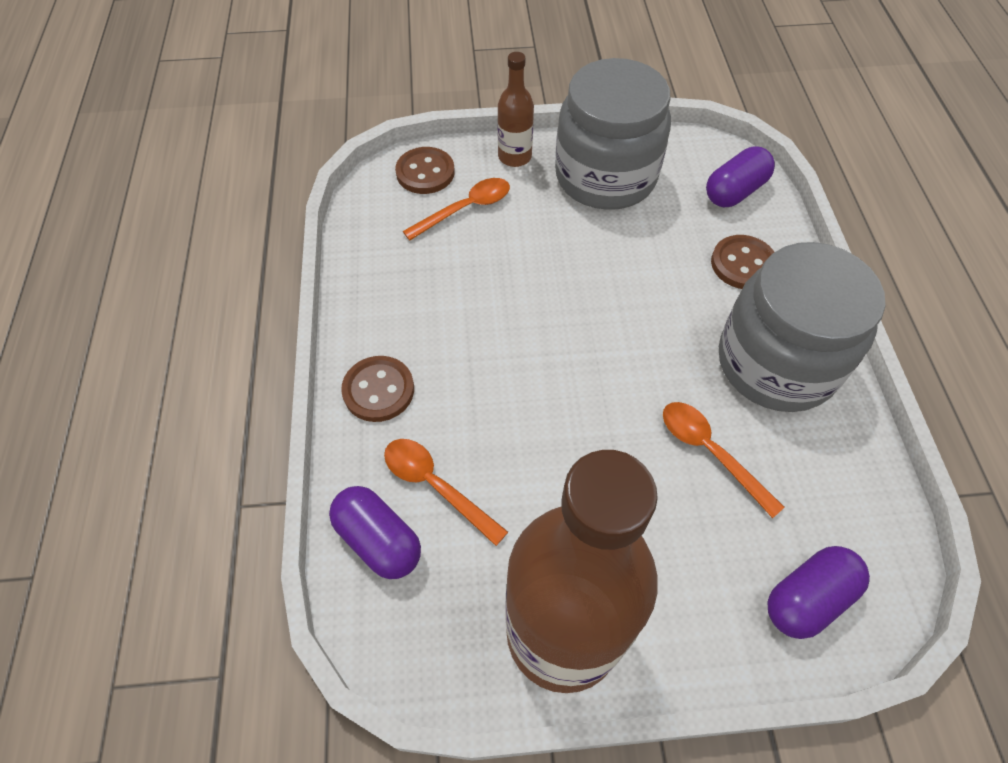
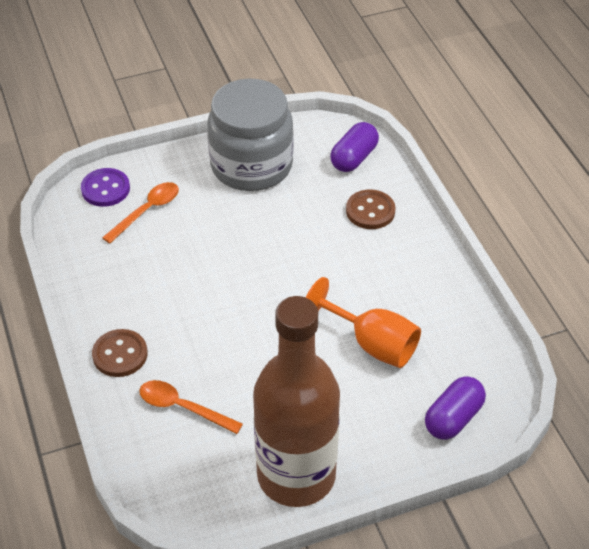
camera: 15 degrees left, 10 degrees down
(378, 540) = (152, 450): purple capsule -> none
(425, 172) = (105, 189): brown button -> purple button
(514, 157) = (175, 163): brown bottle -> none
(710, 452) = (372, 344): orange spoon -> orange goblet
(776, 363) = (407, 275): grey jar -> none

